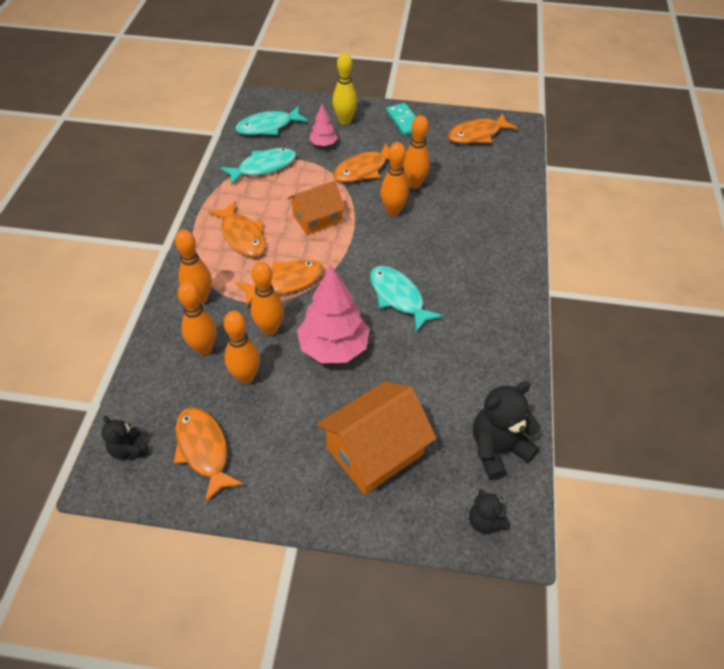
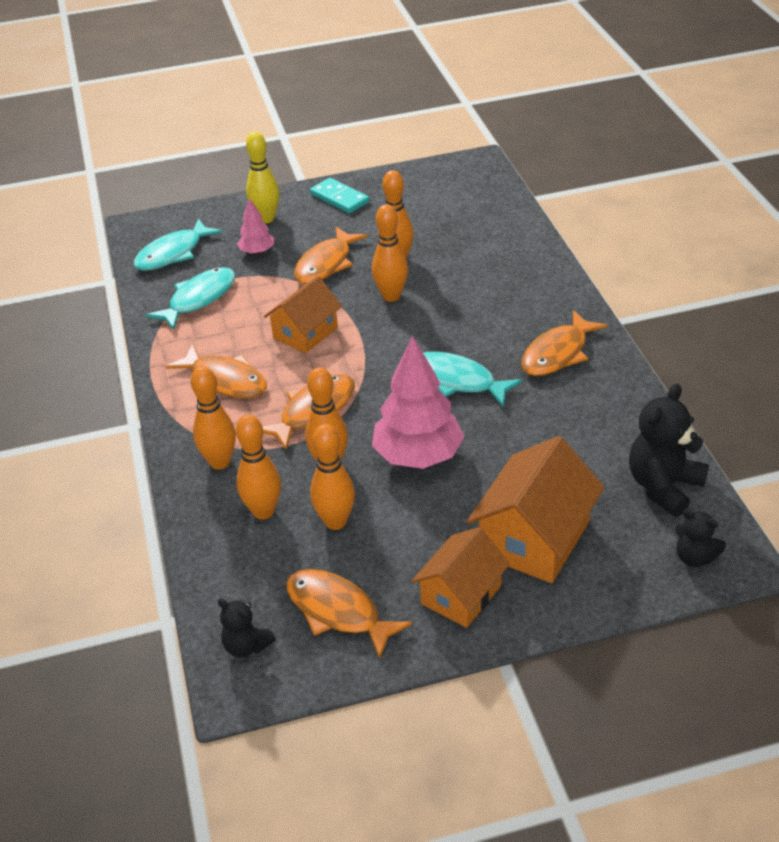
camera: 20 degrees left, 10 degrees down
(294, 474) = (461, 595): none -> orange house
(477, 134) = (435, 187): orange fish -> orange fish (557, 353)

